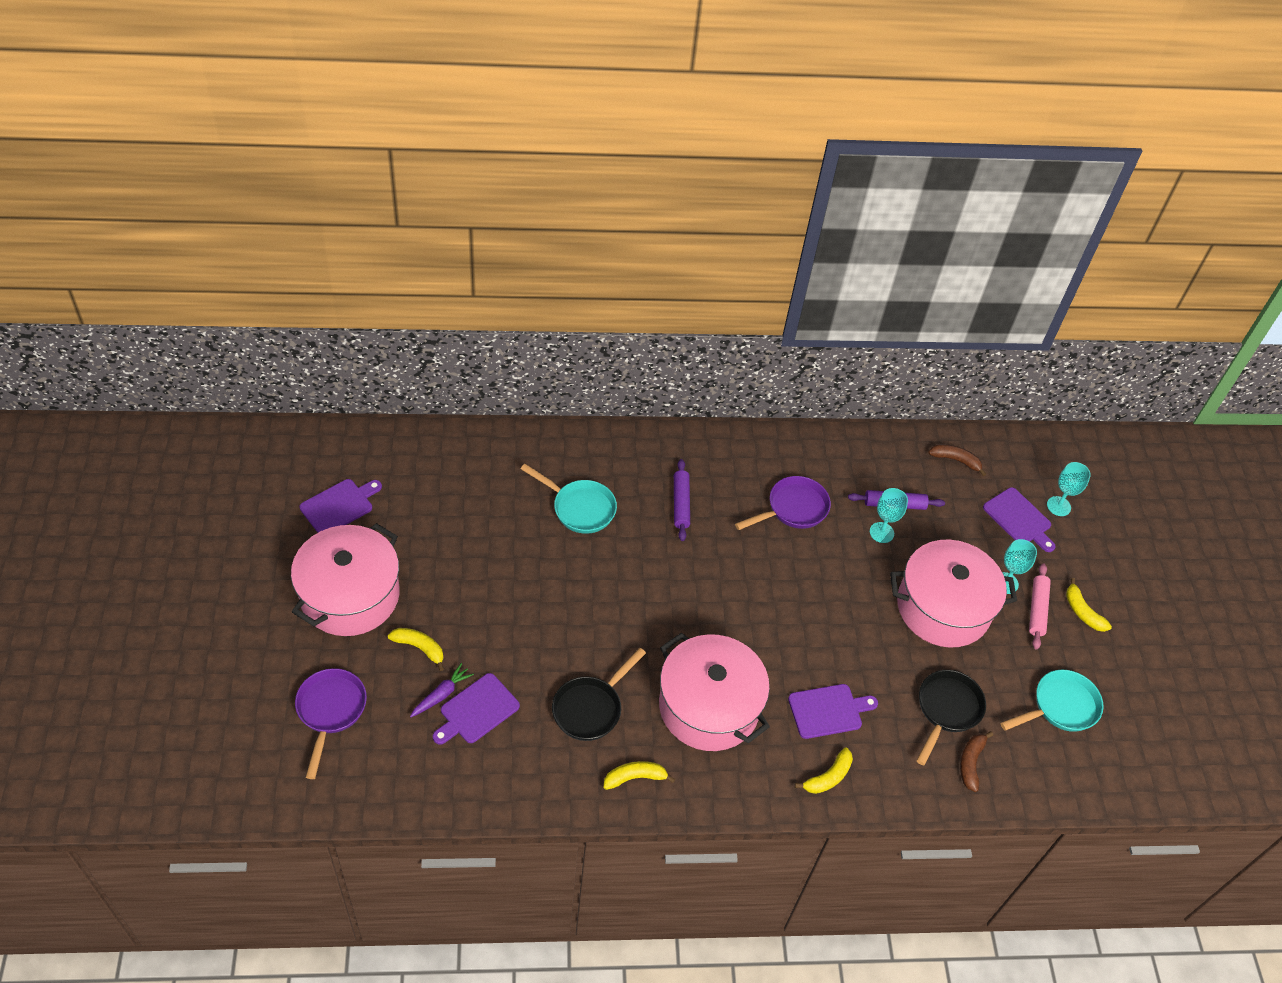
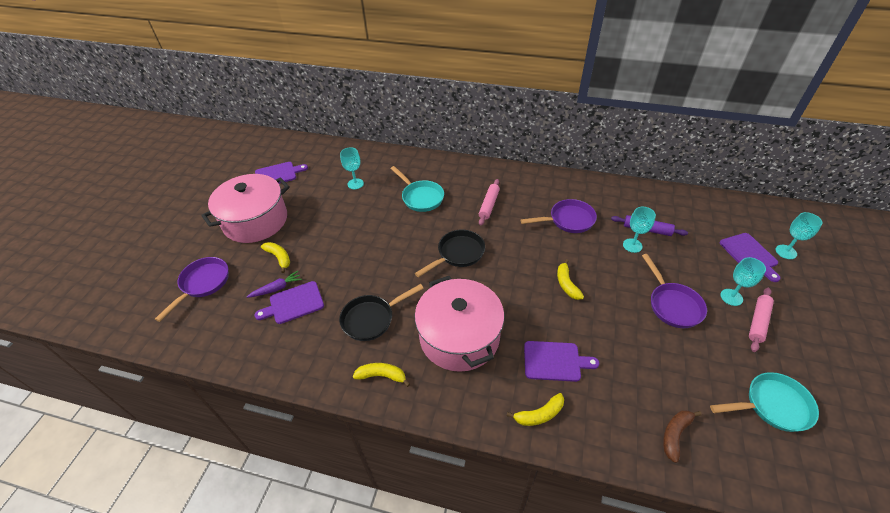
camera: 25 degrees right, 5 degrees down
(472, 501) = (355, 184): none -> turquoise goblet
(681, 504) = (489, 205): purple rolling pin -> pink rolling pin
(943, 608) = (672, 305): pink pot -> purple pan
(946, 710) = (660, 384): black pan -> black pan (458, 254)
(955, 460) = (702, 210): brown banana -> none
(1082, 612) = (801, 331): yellow banana -> yellow banana (566, 284)

